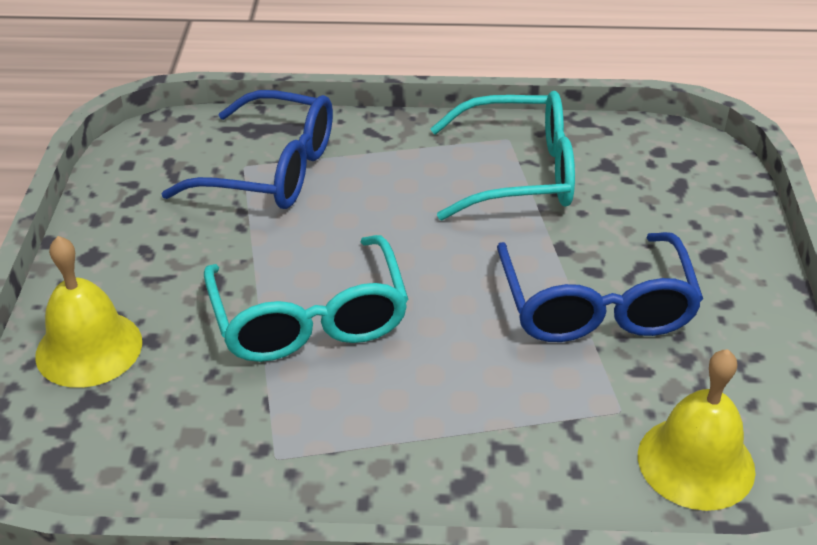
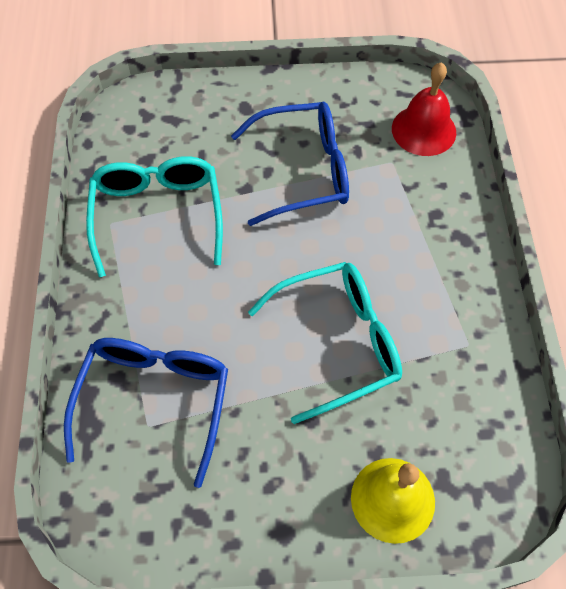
camera: 95 degrees left, 20 degrees up
(696, 462) = (423, 130): yellow bell -> red bell

